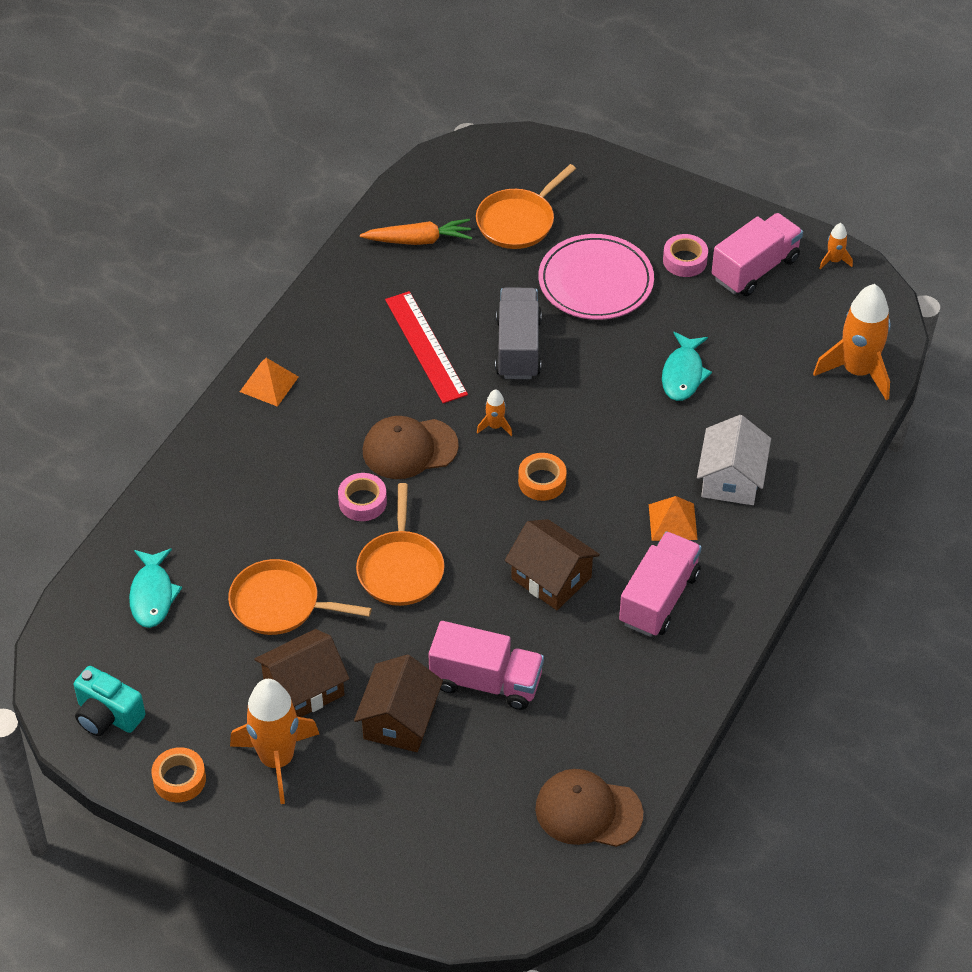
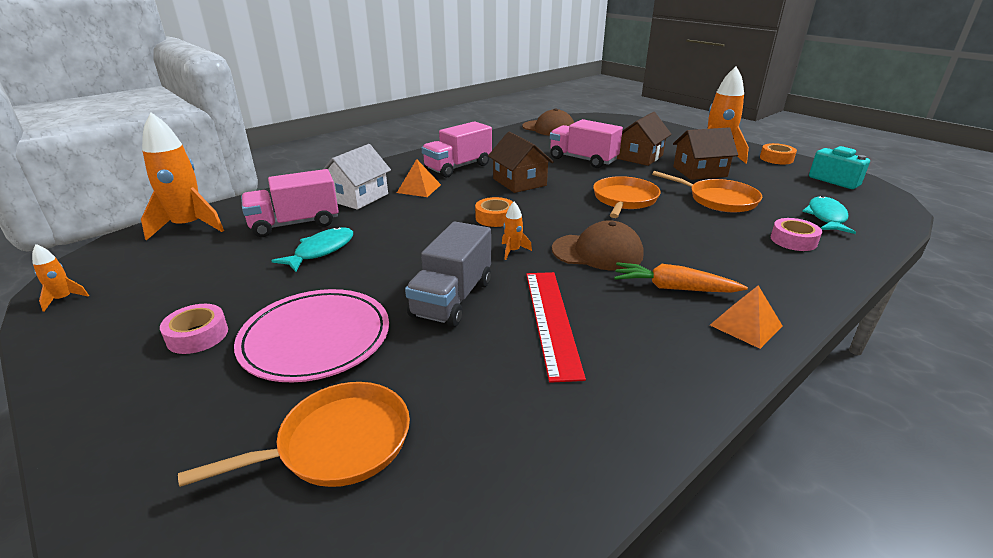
camera: 160 degrees left, 20 degrees down
(362, 502) = (648, 232): pink tape -> pink tape (793, 240)
(418, 240) = (505, 456): orange carrot -> orange carrot (673, 288)
(755, 269) = (144, 310): pink truck -> pink truck (295, 224)

